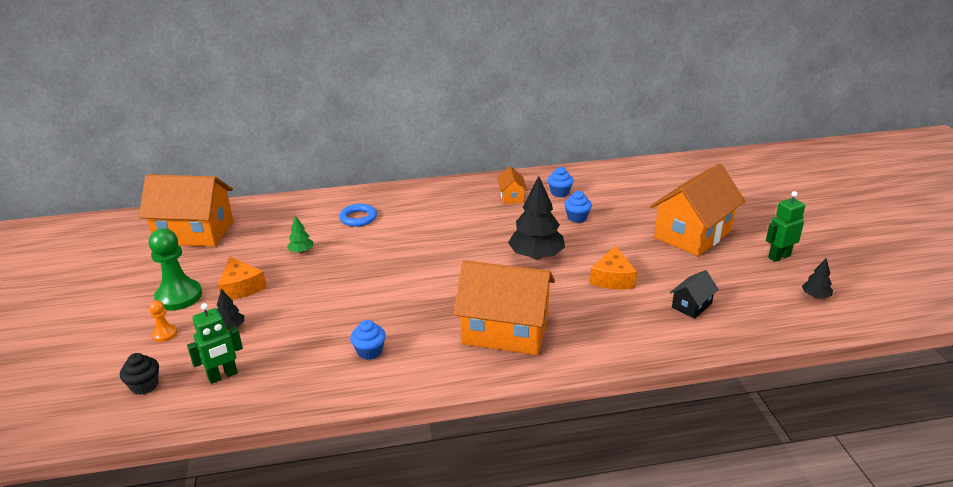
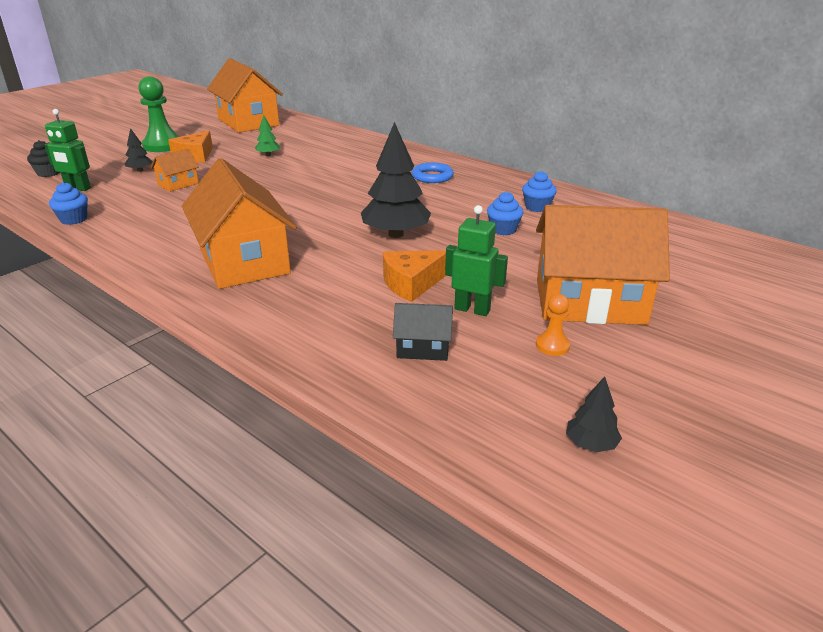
camera: 50 degrees right, 0 degrees up
(165, 334) = (113, 158): orange pawn -> orange pawn (552, 345)
(358, 218) = (345, 154): blue ring -> blue ring (432, 176)
(369, 351) = (153, 221): blue cupcake -> blue cupcake (74, 219)
(512, 197) = (486, 191): orange house -> orange house (178, 184)
(779, 256) = (648, 381): green robot -> green robot (472, 309)

